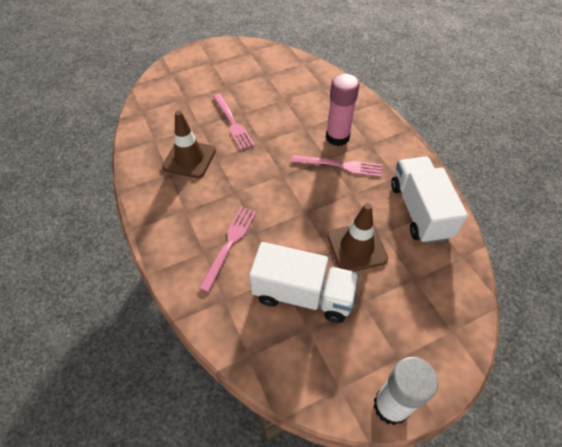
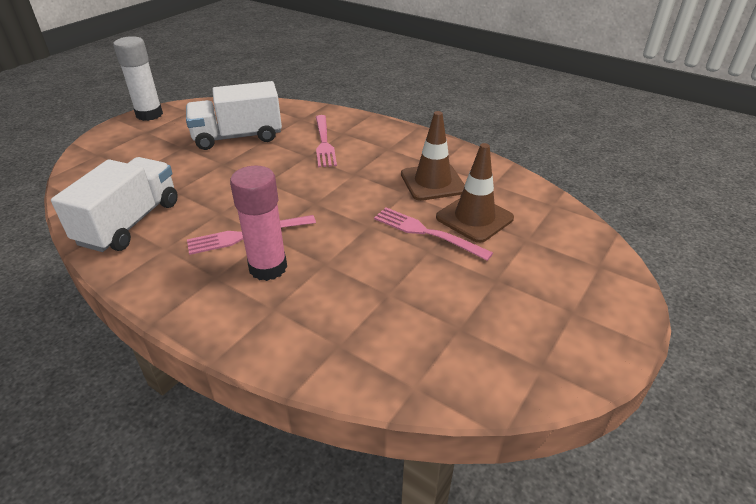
camera: 150 degrees right, 15 degrees down
(356, 247) = (199, 174): brown traffic cone -> brown traffic cone (474, 218)
(419, 211) = (130, 223): white truck -> white truck turned 120 degrees counterclockwise

